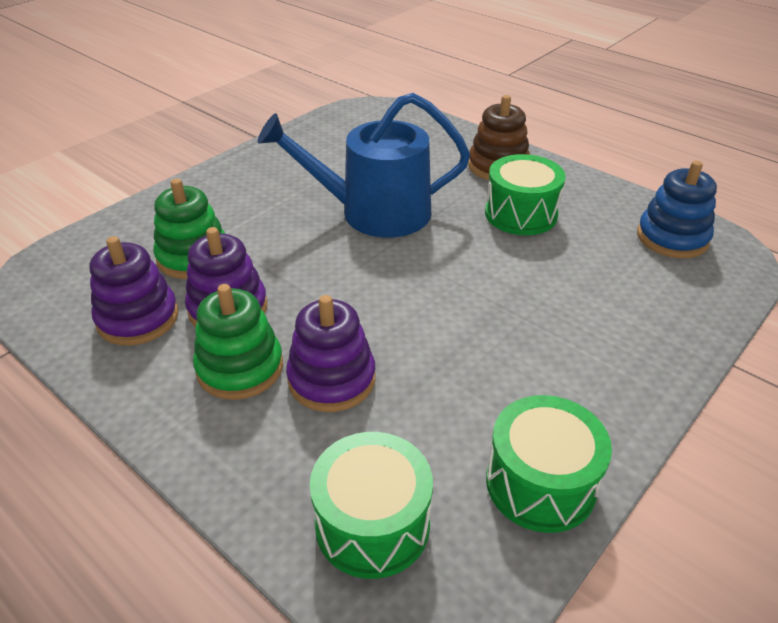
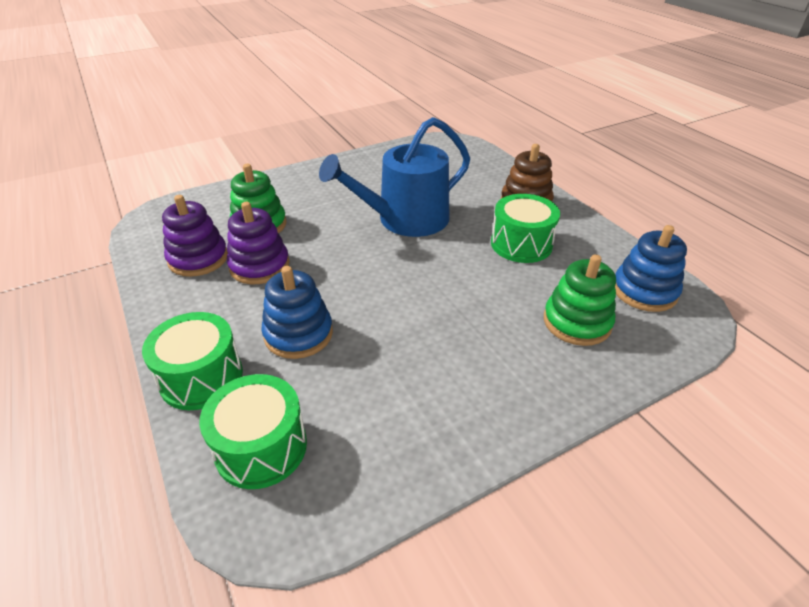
camera: 20 degrees right, 0 degrees up
(240, 368) = (242, 309): green stacking toy -> green stacking toy (577, 322)
(331, 379) = (298, 334): purple stacking toy -> blue stacking toy
(374, 212) = (405, 219): blue watering can -> blue watering can turned 45 degrees counterclockwise
(540, 483) = (404, 458): green drum -> green drum (201, 377)

